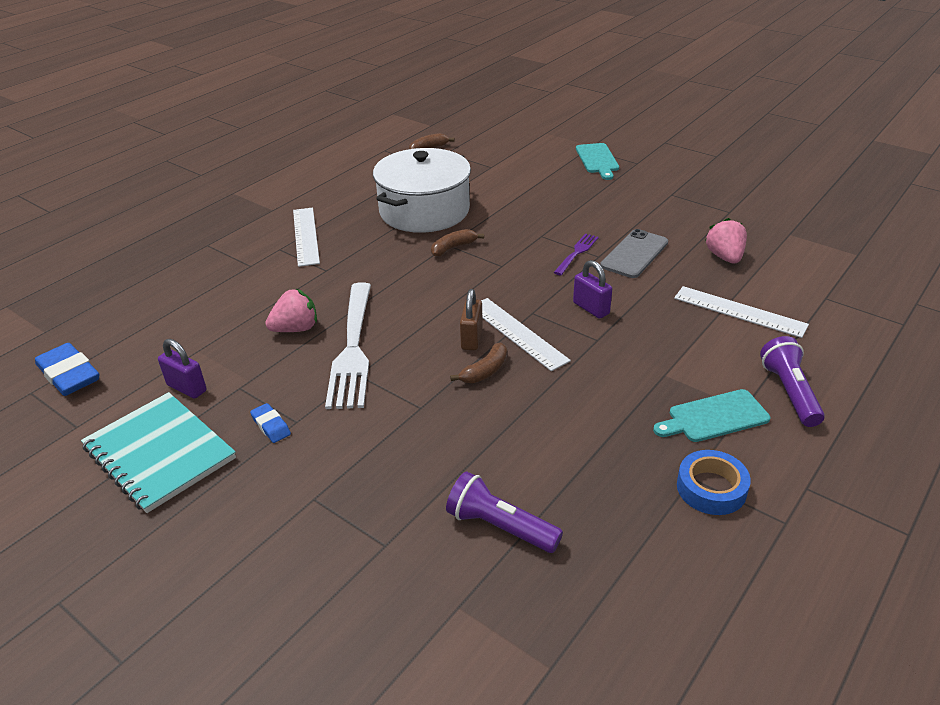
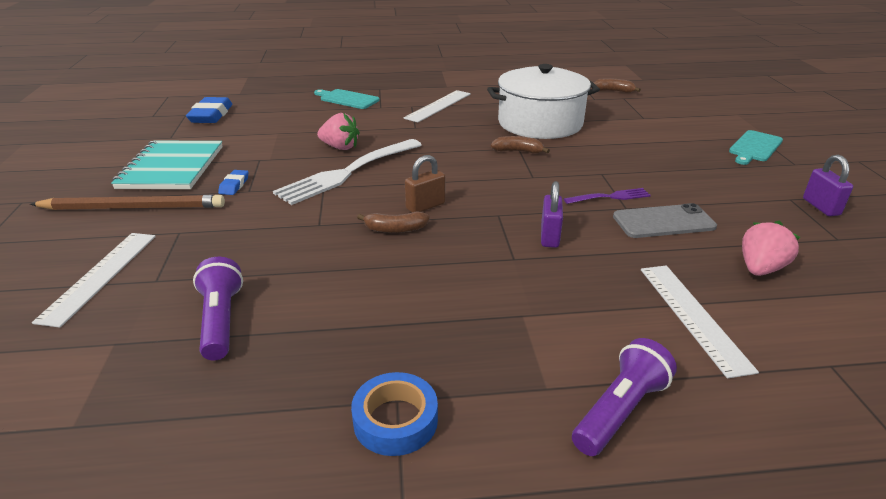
camera: 45 degrees right, 5 degrees down
(187, 388) = (239, 146): purple padlock -> purple padlock (821, 207)
(214, 513) = (133, 207): none -> brown pencil
(517, 333) = (462, 220): white ruler -> white ruler (100, 276)
(714, 417) = (504, 374): turquoise cutting board -> turquoise cutting board (347, 99)

